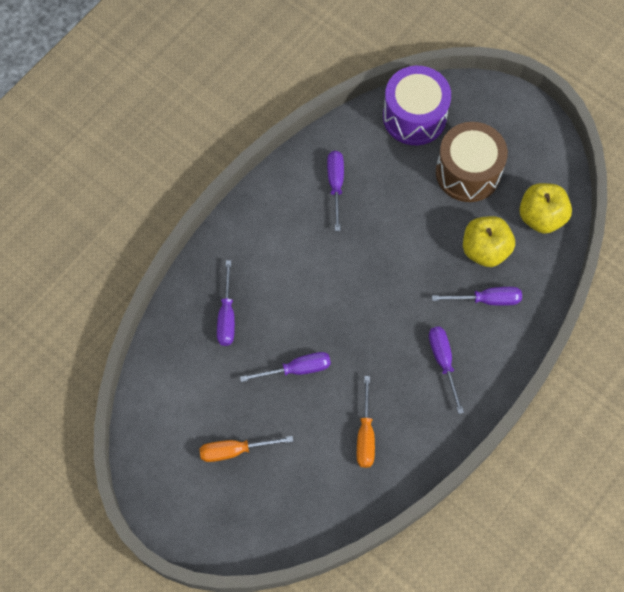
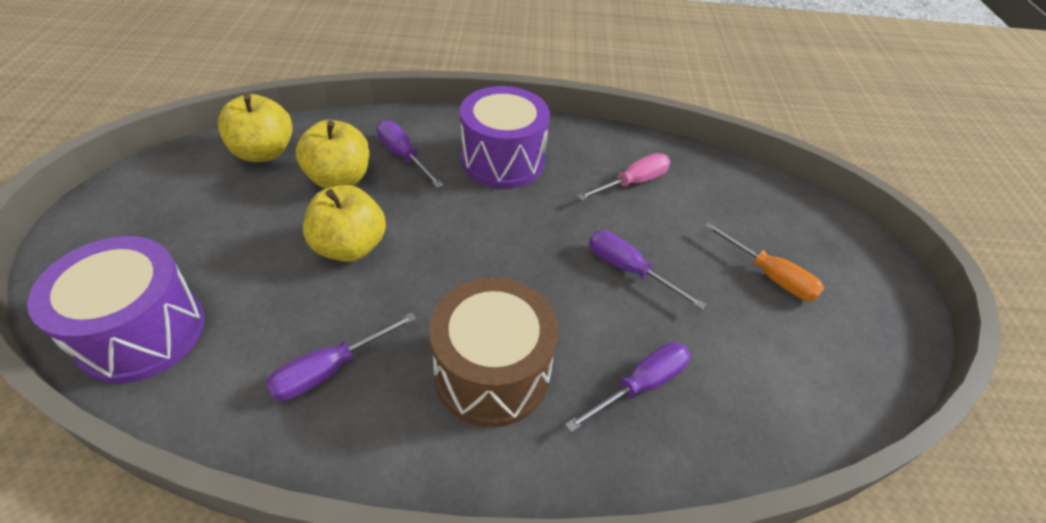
camera: 130 degrees left, 20 degrees down
(365, 435) = (632, 183): orange screwdriver -> pink screwdriver
(416, 229) = (350, 247): none -> yellow apple
(443, 362) = (502, 160): purple screwdriver -> purple drum
(468, 172) = (227, 233): brown drum -> brown drum (492, 372)

